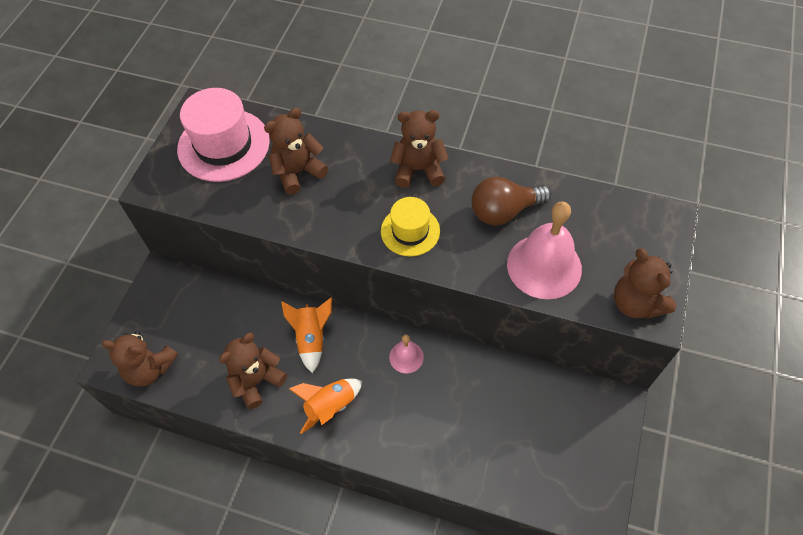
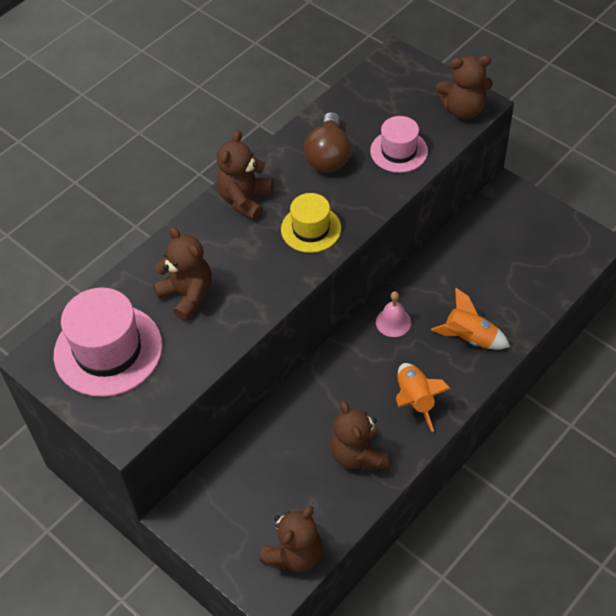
camera: 65 degrees left, 5 degrees down
(298, 172) = (187, 295): brown teddy bear -> brown teddy bear turned 150 degrees clockwise
(312, 338) = (334, 393): orange rocket -> orange rocket (469, 338)
(544, 266) = (399, 151): pink bell -> pink hat

